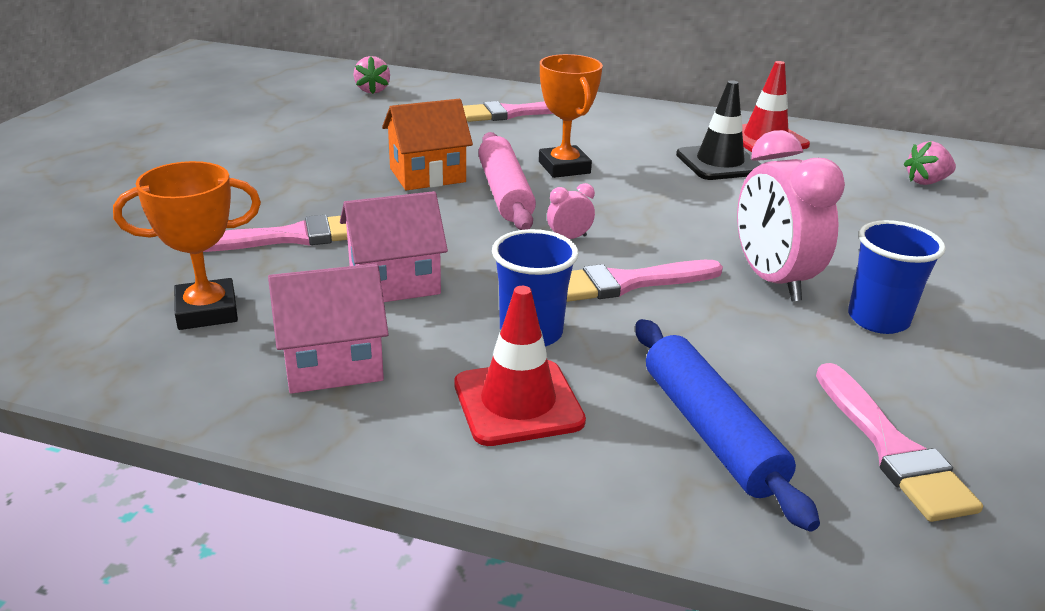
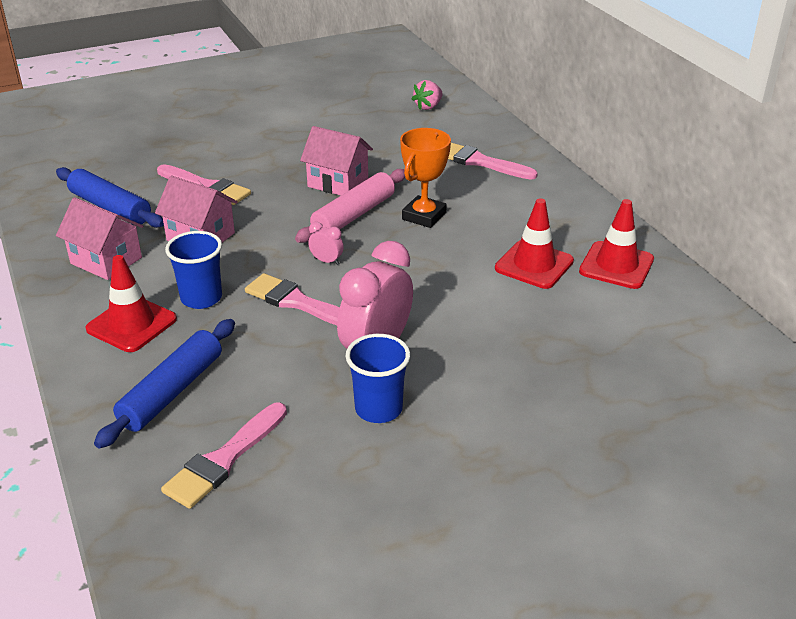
camera: 50 degrees right, 5 degrees up
(207, 311) = (110, 207): orange trophy -> blue rolling pin
(427, 175) = (338, 182): orange house -> pink house
(719, 163) = (534, 265): black traffic cone -> red traffic cone
(926, 182) = (662, 362): pink strawberry -> none

